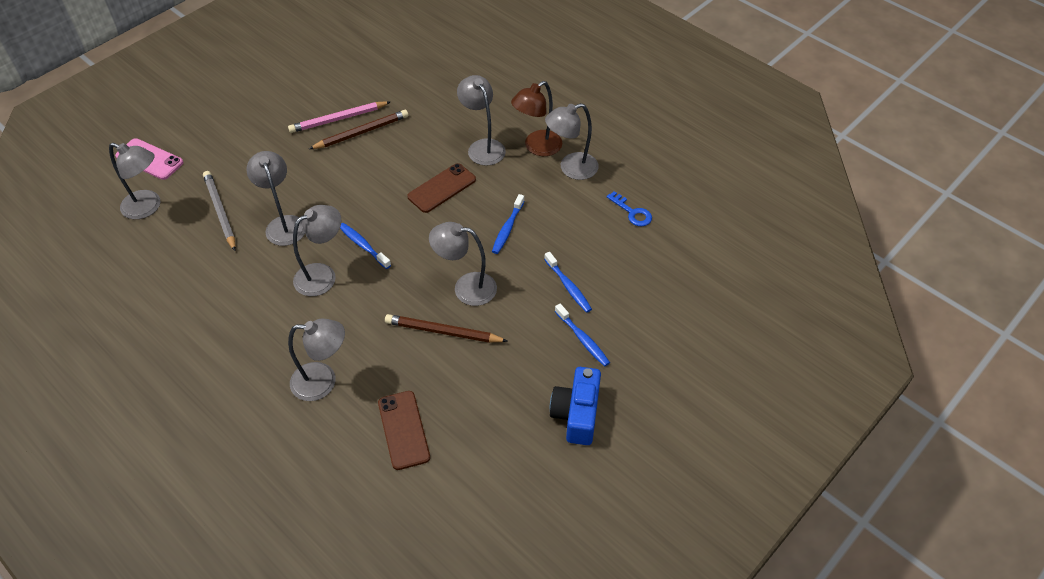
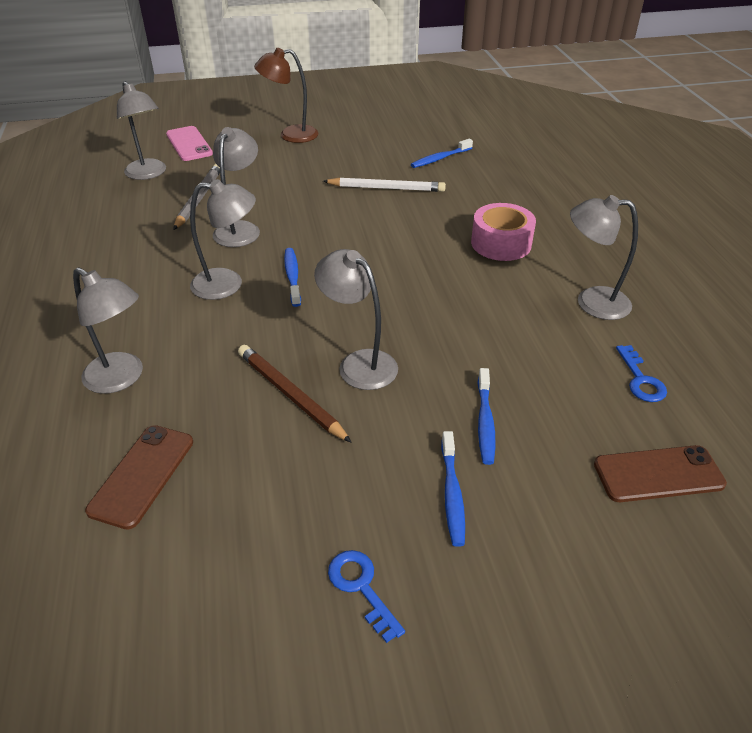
camera: 35 degrees right, 10 degrees down
(338, 119) = (375, 171): pink pencil -> none
(361, 132) = (386, 188): brown pencil -> white pencil
(442, 188) = (422, 261): brown phone -> brown phone (658, 474)
(482, 147) = (501, 243): grey lamp -> pink tape
(507, 228) = (461, 327): blue toothbrush -> blue toothbrush (440, 158)
(537, 147) = (565, 267): brown lamp -> brown lamp (290, 135)
(576, 414) = (361, 587): blue camera -> blue key

